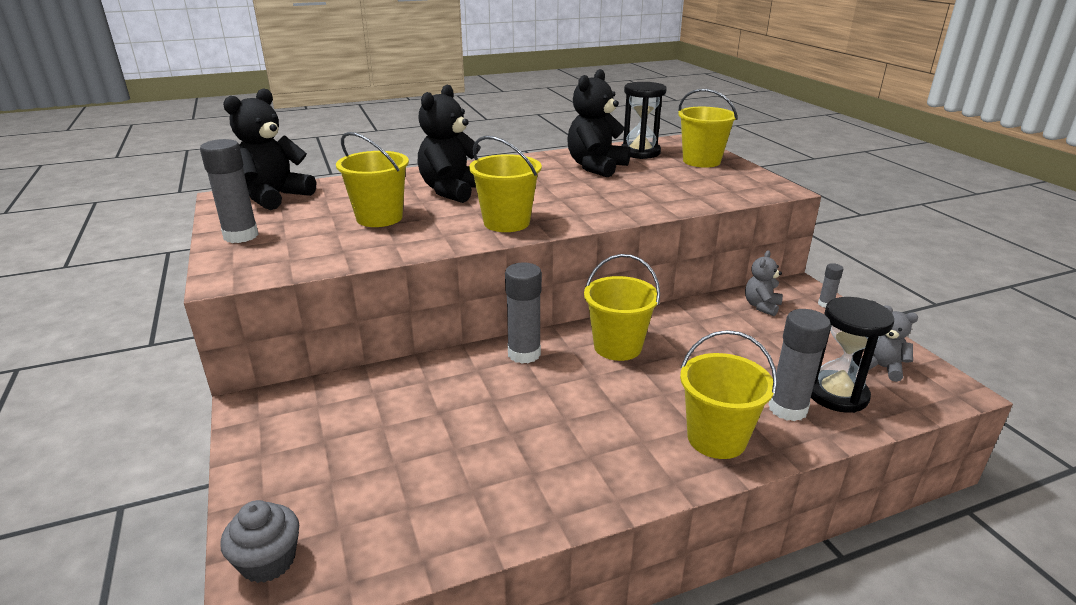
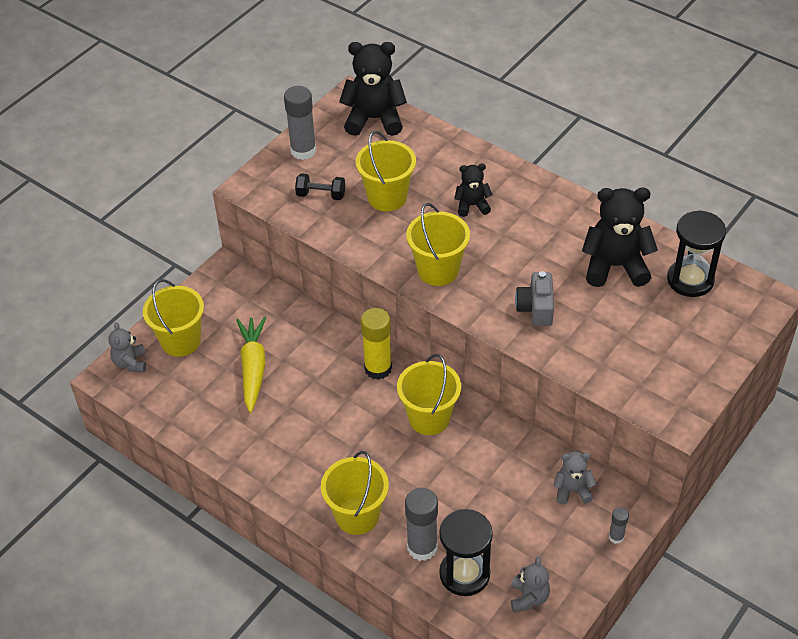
camera: 60 degrees right, 20 degrees up
(268, 561) = (130, 363): grey cupcake -> grey teddy bear
(316, 244) = (321, 195): none -> black dumbbell
(423, 439) = (253, 368): none -> yellow carrot
(452, 191) = (472, 205): black teddy bear -> black teddy bear, size x0.54
(524, 354) = (378, 368): grey glue stick -> yellow glue stick
(606, 200) = (536, 308): none -> grey camera
(701, 161) = (708, 335): yellow bucket -> yellow bucket (180, 341)

